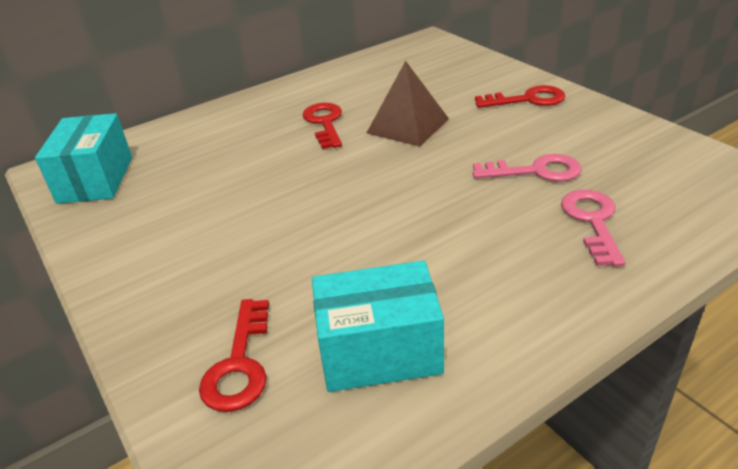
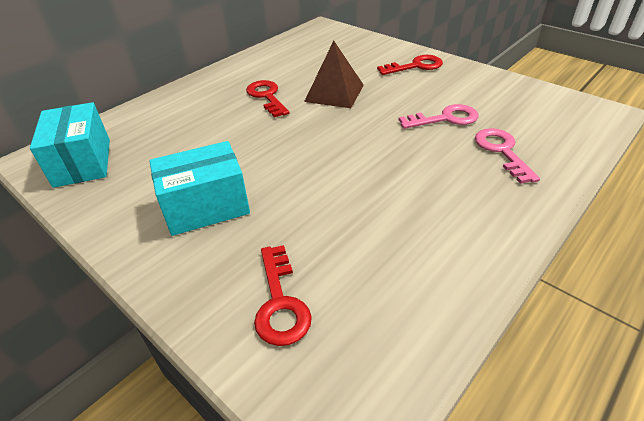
camera: 15 degrees left, 5 degrees up
(379, 351) = (390, 273): turquoise box -> turquoise box (206, 207)

